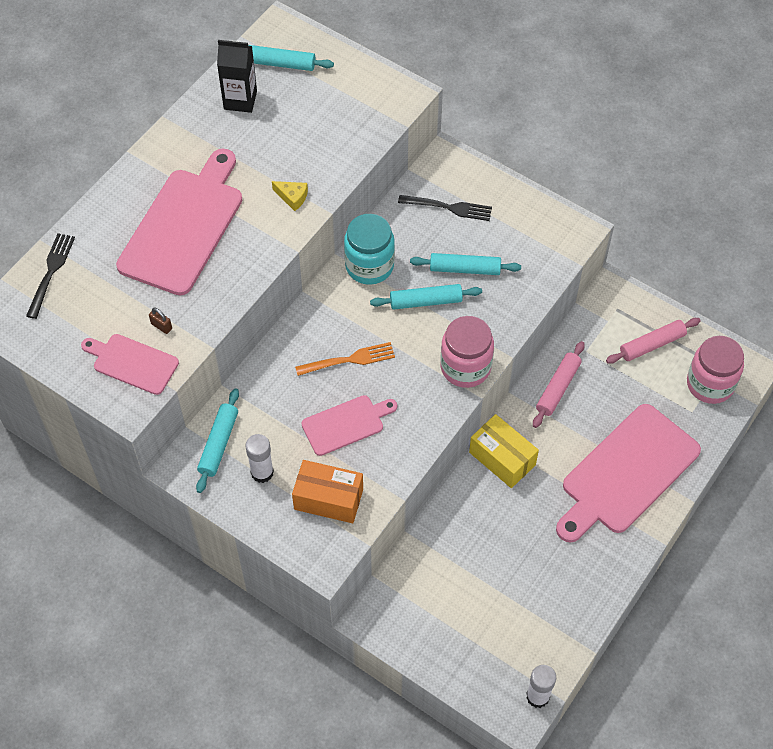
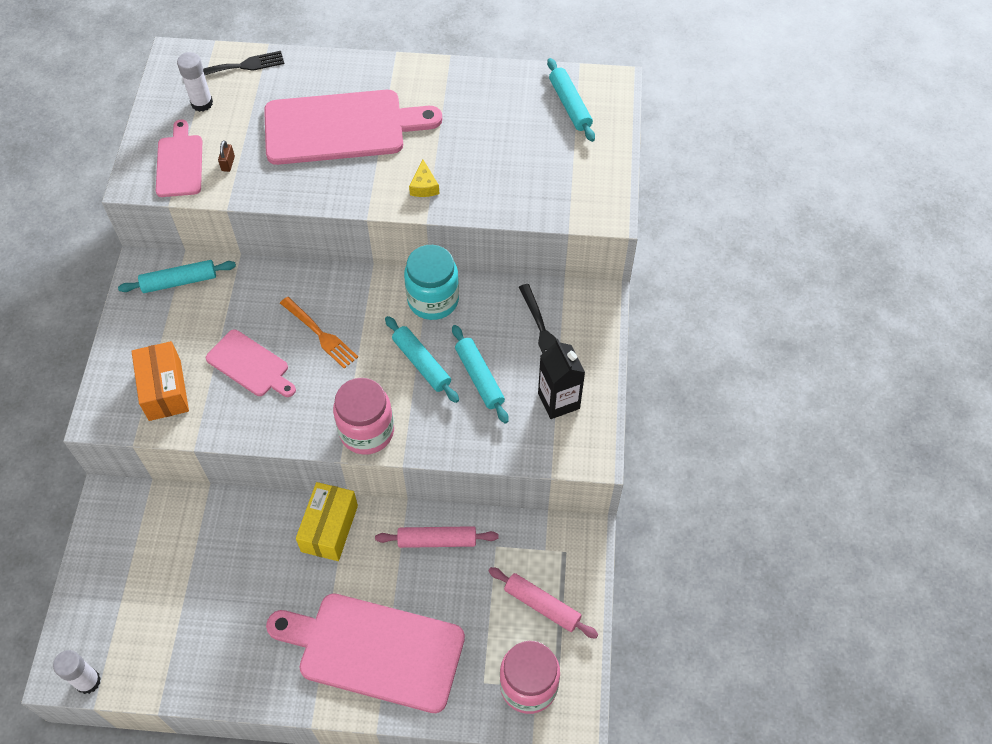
camera: 60 degrees right, 0 degrees up
(240, 100) = (506, 97): black carton -> black carton (558, 401)
(262, 472) = (167, 327): white glue stick -> white glue stick (202, 103)

